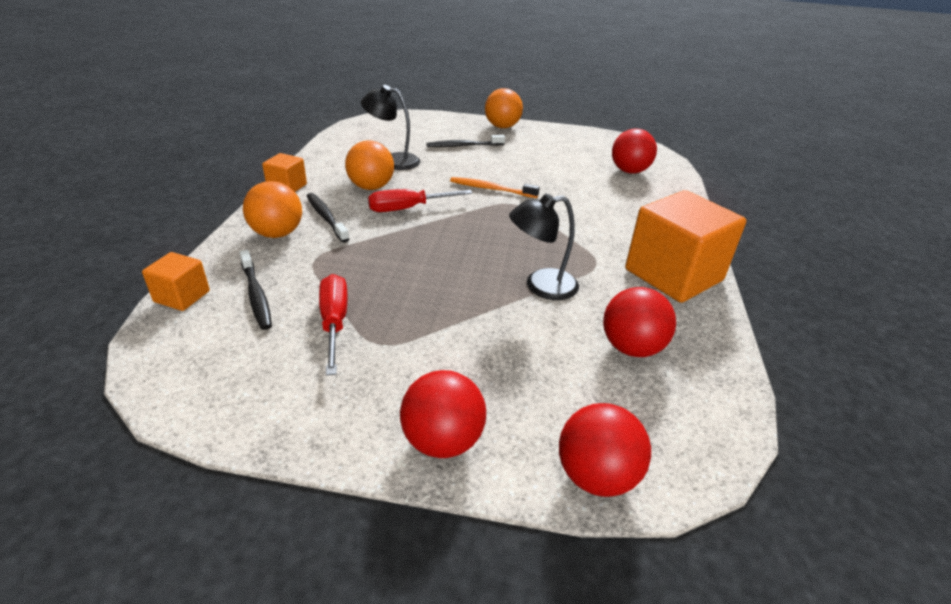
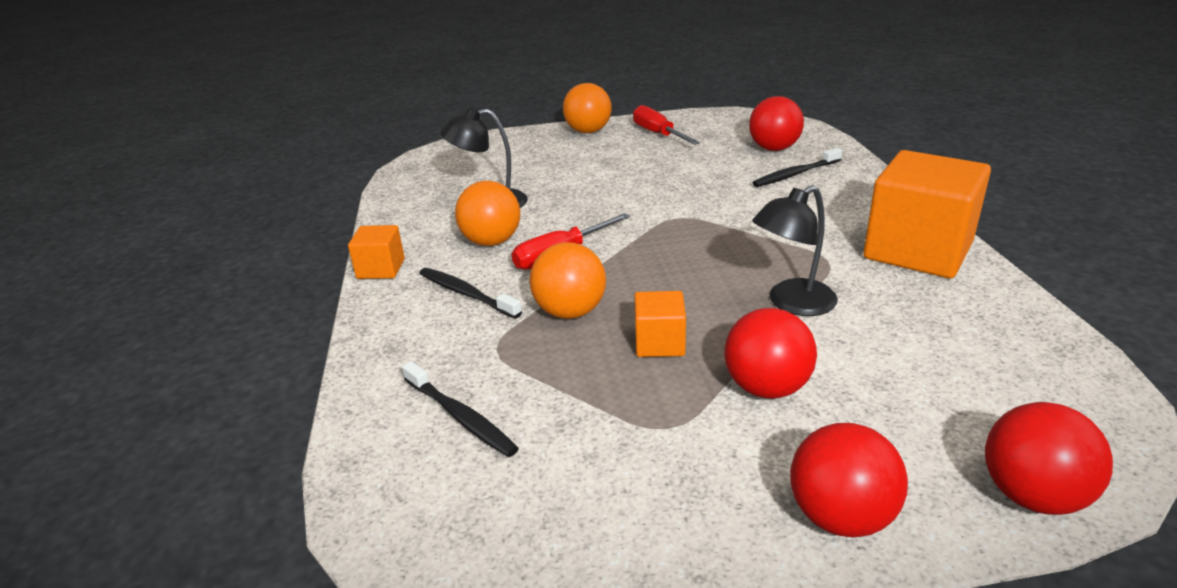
camera: 15 degrees left, 5 degrees down
(182, 296) = (360, 449): orange cube -> orange cube (659, 343)
(277, 234) = (420, 331): orange ball -> orange ball (570, 312)
(334, 322) = (591, 419): red screwdriver -> red screwdriver (658, 134)
(463, 146) = (562, 164): black toothbrush -> black toothbrush (795, 174)
(491, 189) = (639, 207): orange toothbrush -> none
(631, 348) = (945, 343): red ball -> red ball (766, 388)

